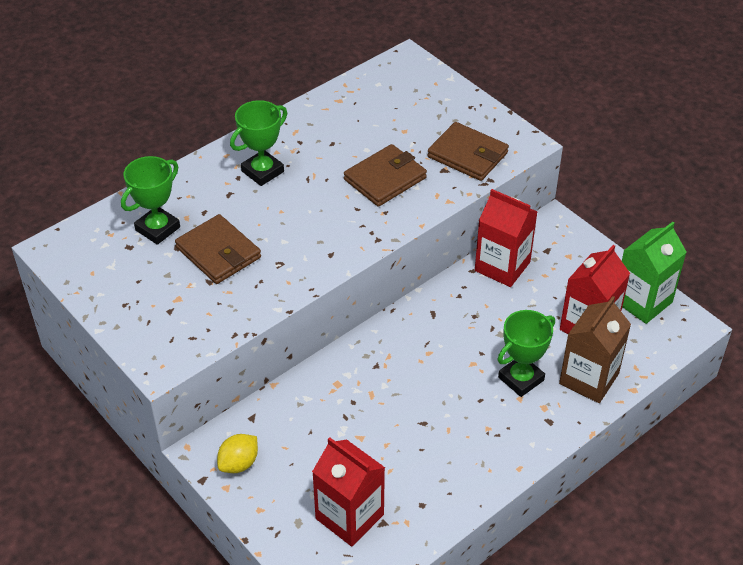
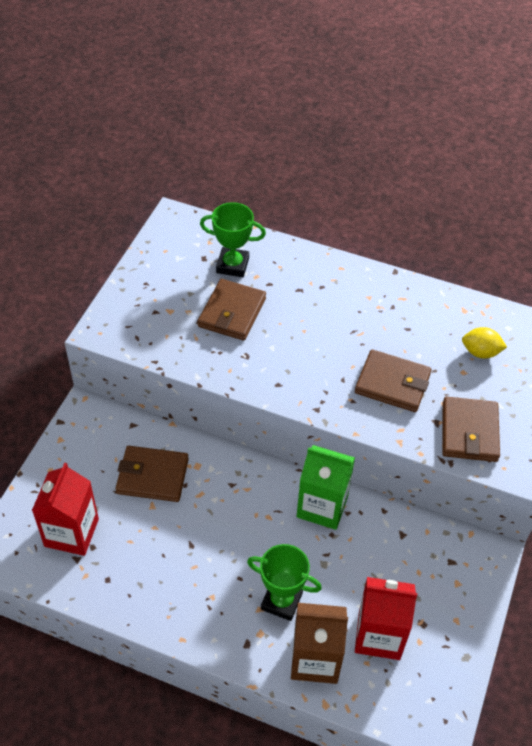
camera: 60 degrees right, 5 degrees up
(239, 463) = (85, 437): yellow lemon -> yellow lemon (480, 352)
(262, 171) = (339, 298): green trophy -> none
(326, 424) = (152, 476): none -> brown wallet
(502, 266) = (405, 532): red carton -> none
(642, 301) = (443, 672): green carton -> green carton (322, 506)

